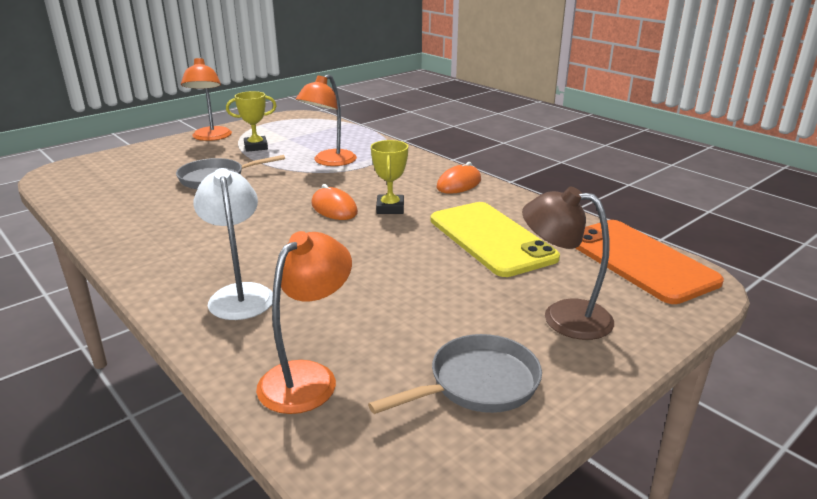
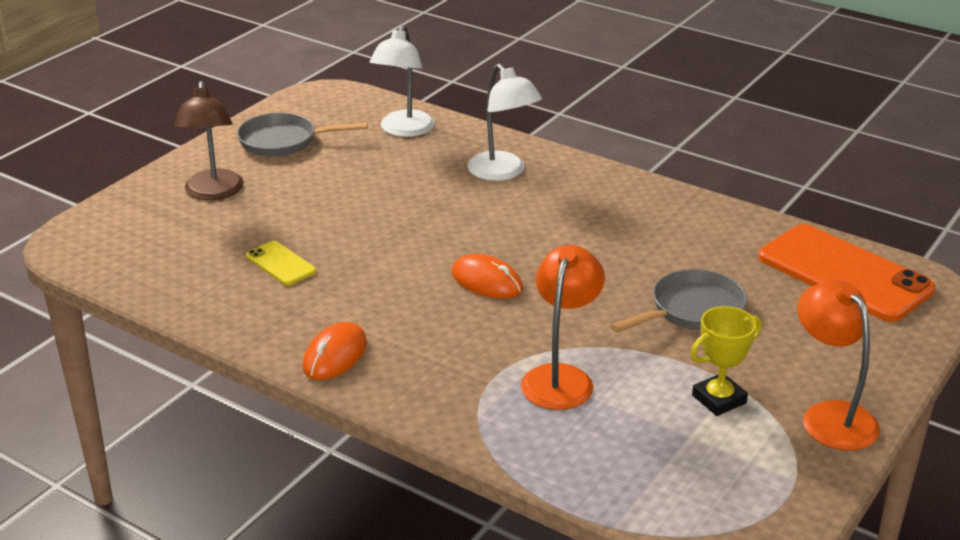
camera: 165 degrees right, 5 degrees up
(308, 377) = (403, 130): orange lamp -> white lamp
(390, 208) = (415, 292): yellow trophy -> none
(478, 384) = (283, 141): grey pan -> grey pan turned 45 degrees clockwise
(491, 238) = (281, 264): yellow phone -> yellow phone, size x0.46
(563, 316) = (213, 193): brown lamp -> brown lamp turned 75 degrees clockwise
(639, 260) = (119, 259): orange phone -> orange phone (844, 273)

